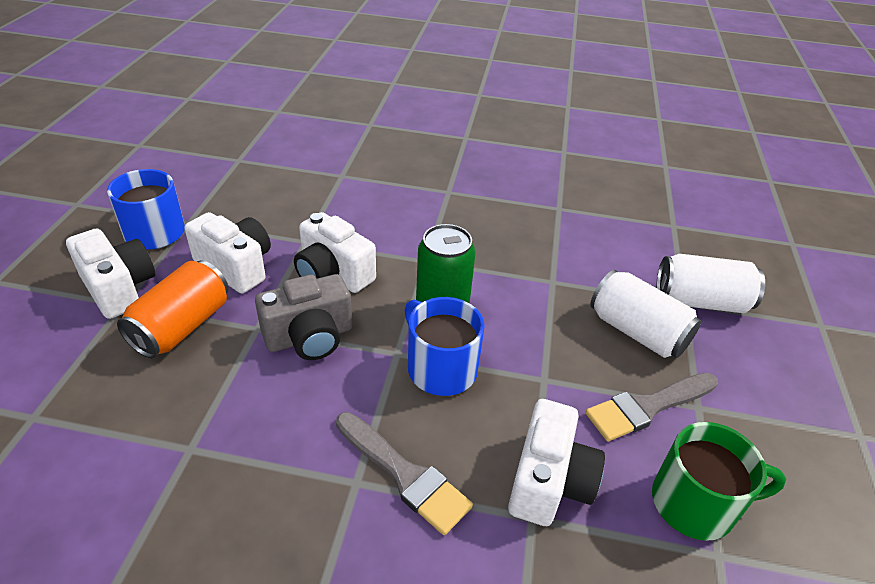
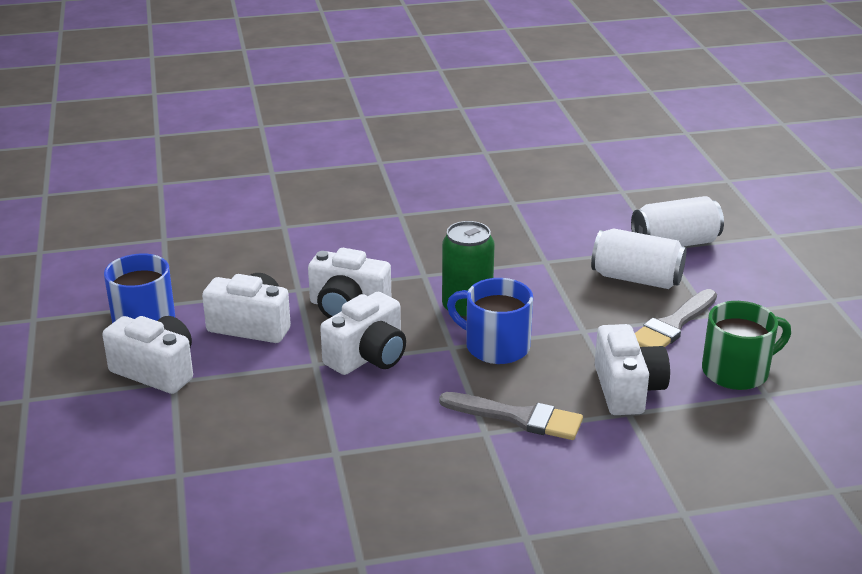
camera: 20 degrees left, 10 degrees down
(182, 326) = (247, 381): orange can -> none
(310, 337) = (368, 356): grey camera -> white camera

